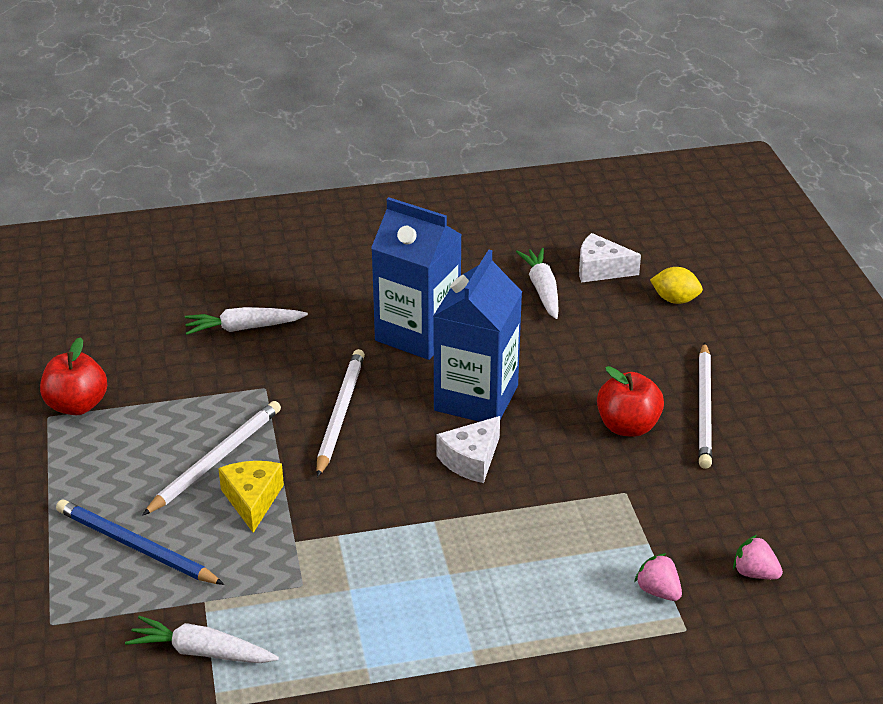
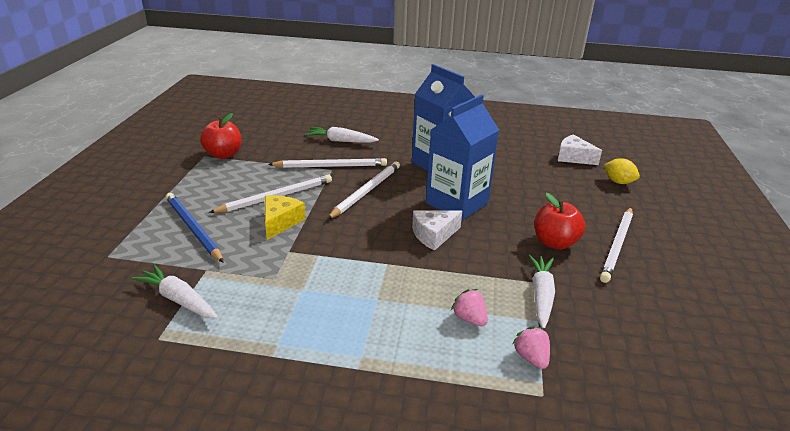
camera: 20 degrees right, 5 degrees down
(259, 382) = (330, 166): none -> white pencil
(542, 289) = (530, 159): white carrot -> white carrot (541, 295)
(754, 573) = (620, 368): pink strawberry -> pink strawberry (469, 318)

